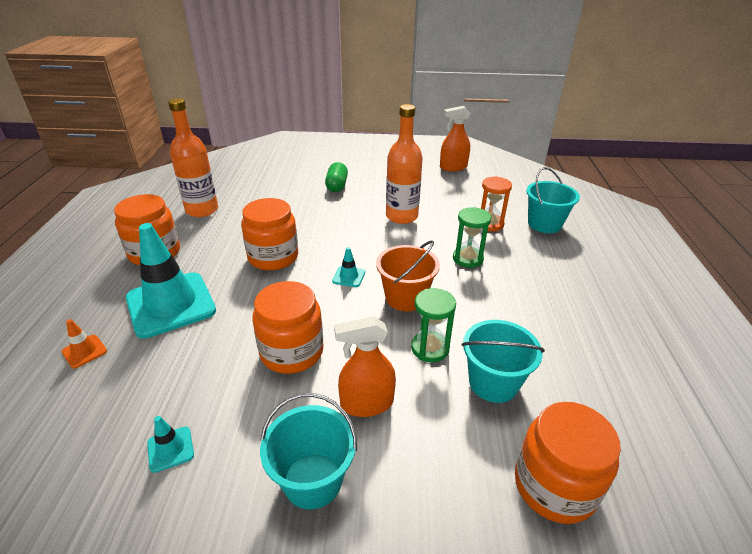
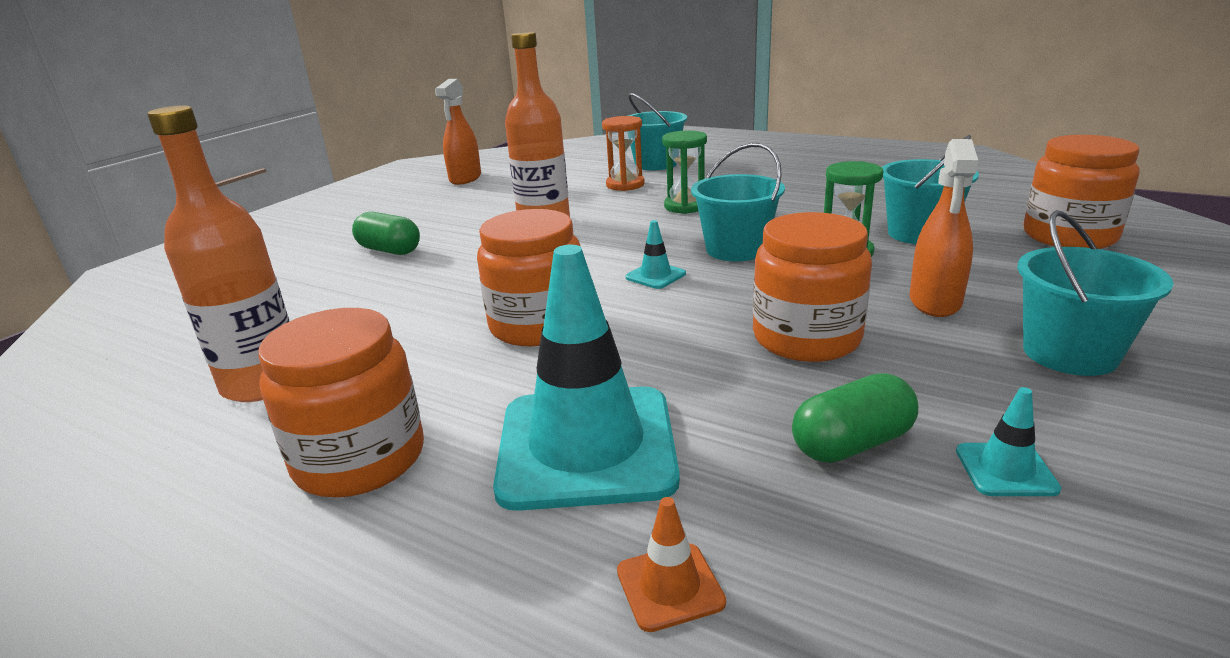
camera: 60 degrees left, 10 degrees down
(185, 387) = (852, 444): none -> green capsule
(405, 297) = (736, 249): orange bucket -> turquoise bucket

